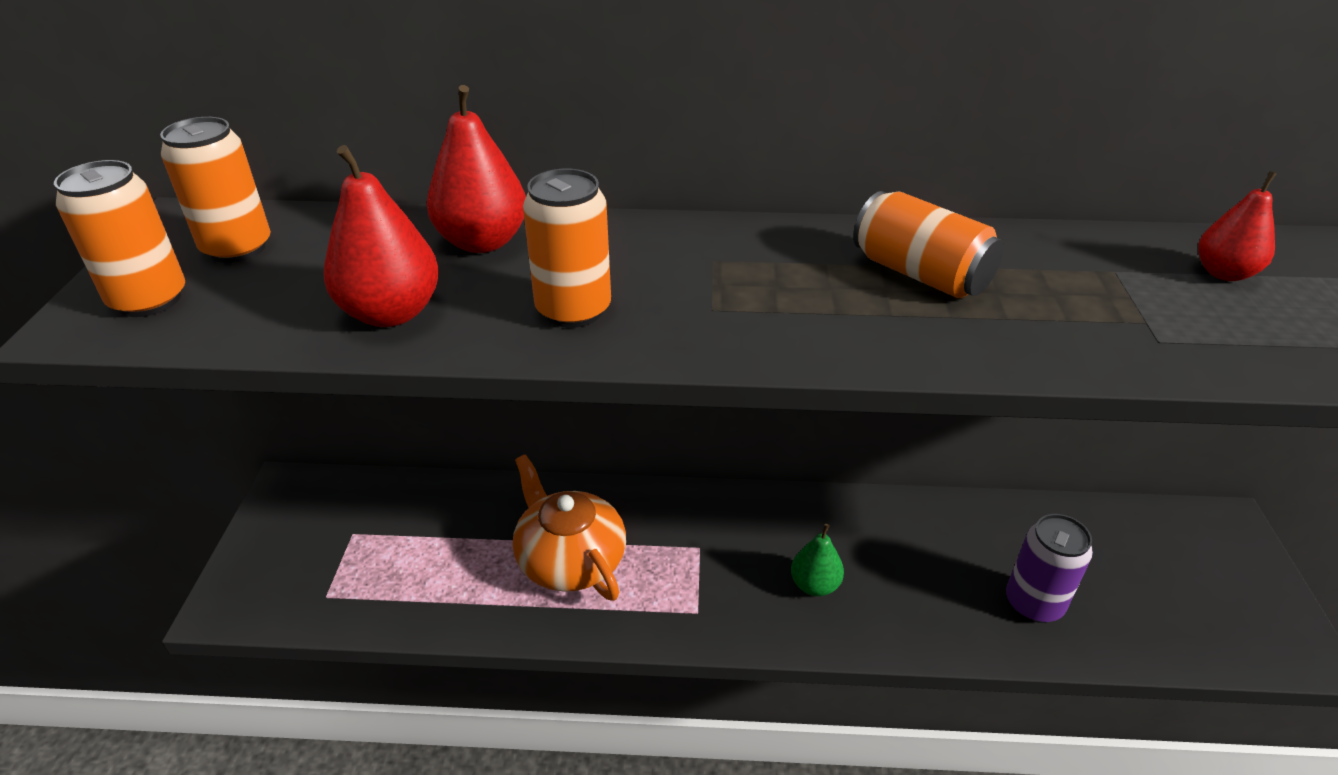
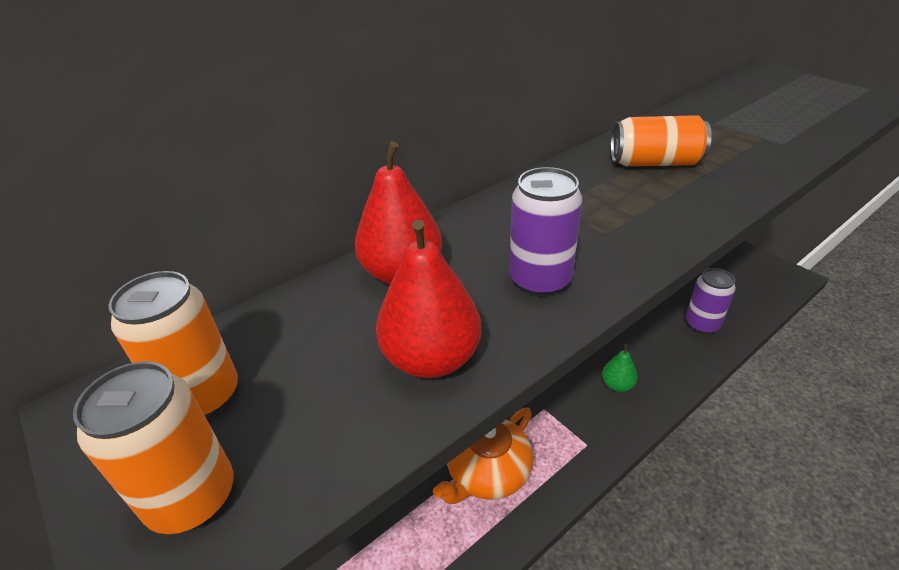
camera: 40 degrees left, 0 degrees up
(570, 559) = (487, 472): orange teapot -> orange teapot turned 60 degrees counterclockwise
(573, 310) = (540, 280): orange can -> purple can
(1224, 273) = (746, 105): red pear -> none

